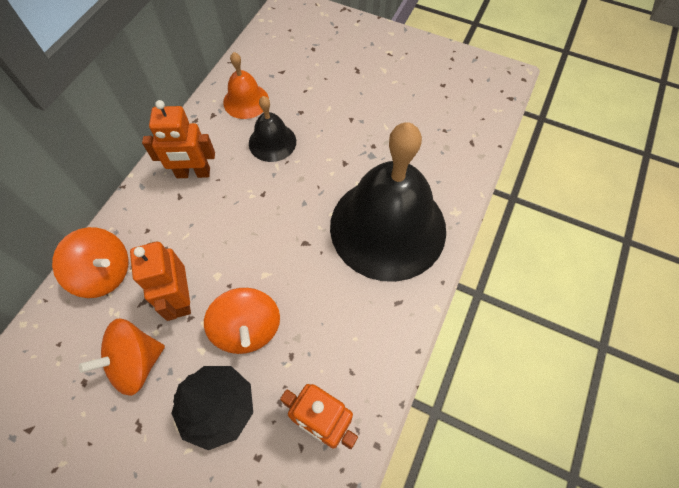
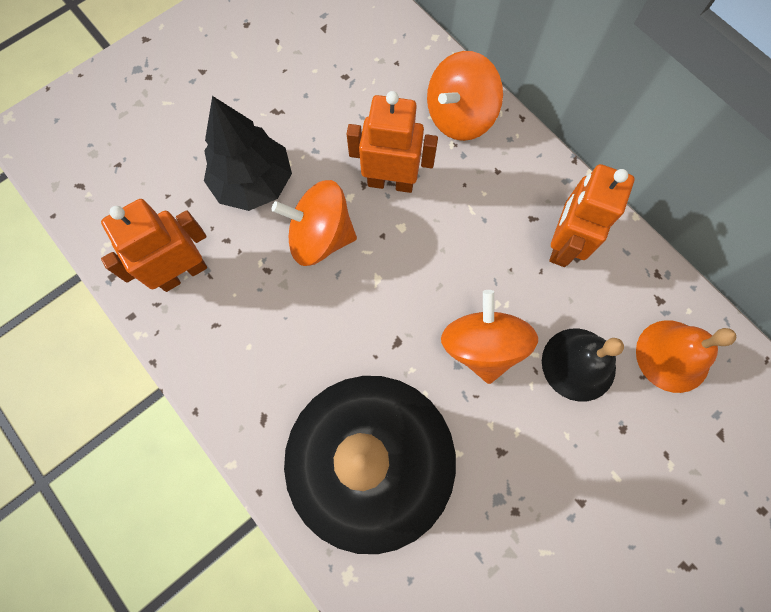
camera: 115 degrees right, 10 degrees up
(136, 363) = (340, 123): orange spinning top -> orange spinning top (482, 346)

